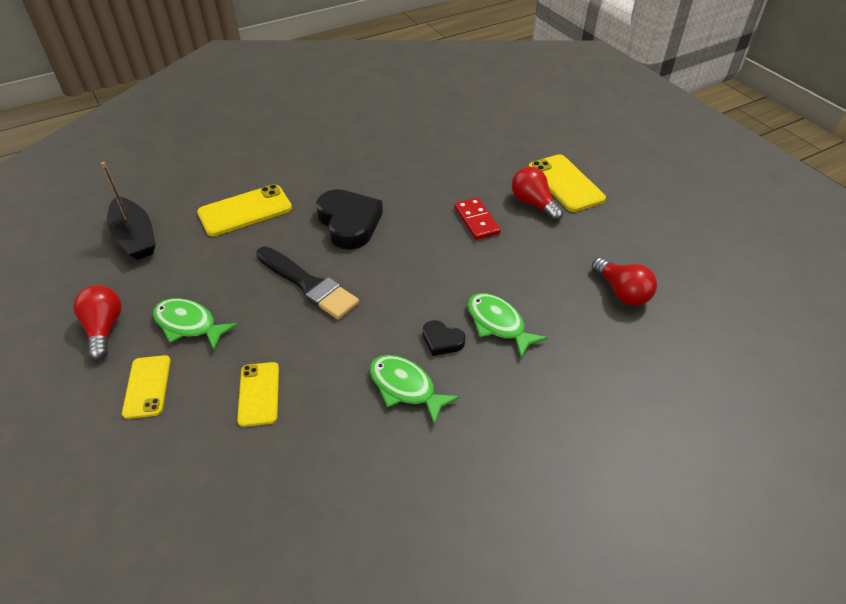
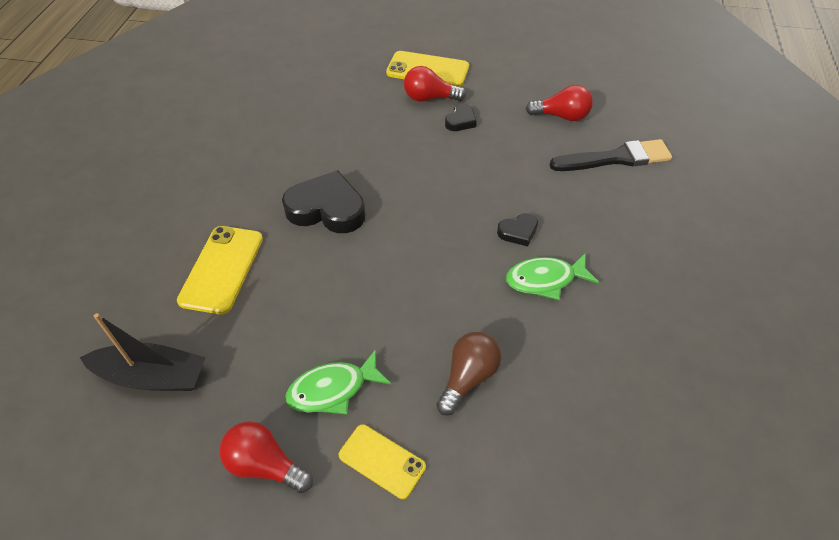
camera: 50 degrees left, 5 degrees up
(259, 394) = (468, 378): yellow phone -> brown light bulb
(308, 284) = (373, 277): black brush -> black brush (615, 158)
(476, 221) = (413, 137): red domino -> none
(498, 324) = (531, 192): green fish -> none
(530, 235) = (460, 121): none -> black heart

